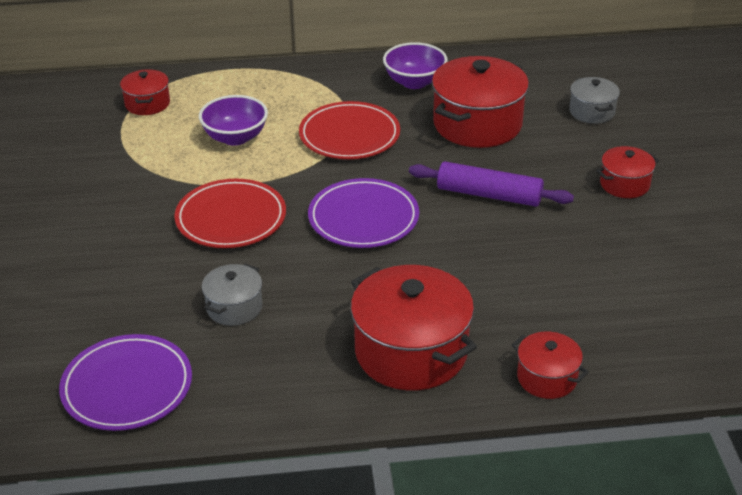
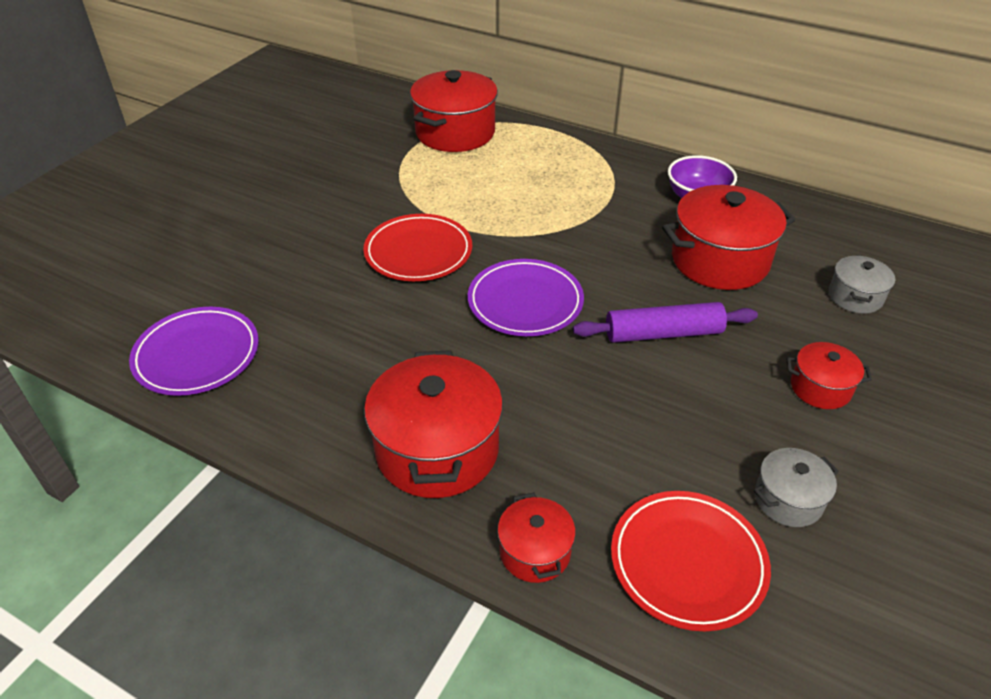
camera: 35 degrees right, 5 degrees up
(147, 104) = (455, 132): red pot -> red pot, size x1.92
(234, 307) = (340, 329): grey pot -> grey pot (788, 499)
(235, 137) = (492, 186): purple bowl -> none
(349, 135) = (589, 222): red plate -> red plate (688, 562)
(489, 195) = (663, 333): purple rolling pin -> purple rolling pin turned 60 degrees counterclockwise

